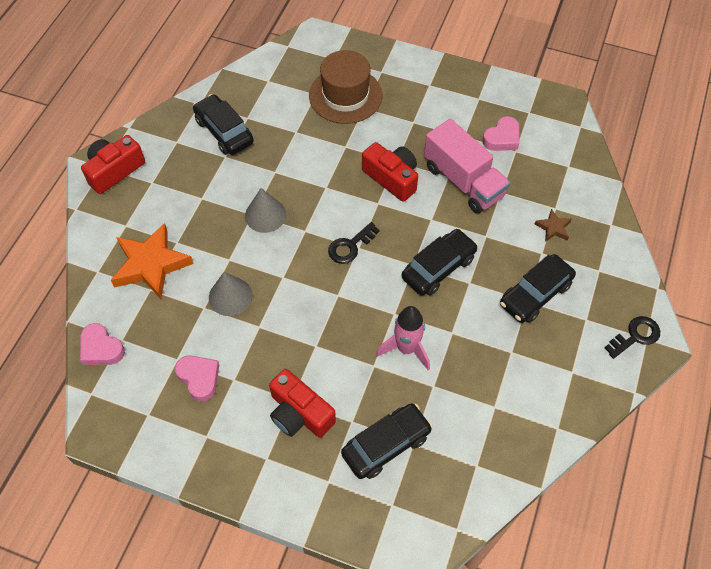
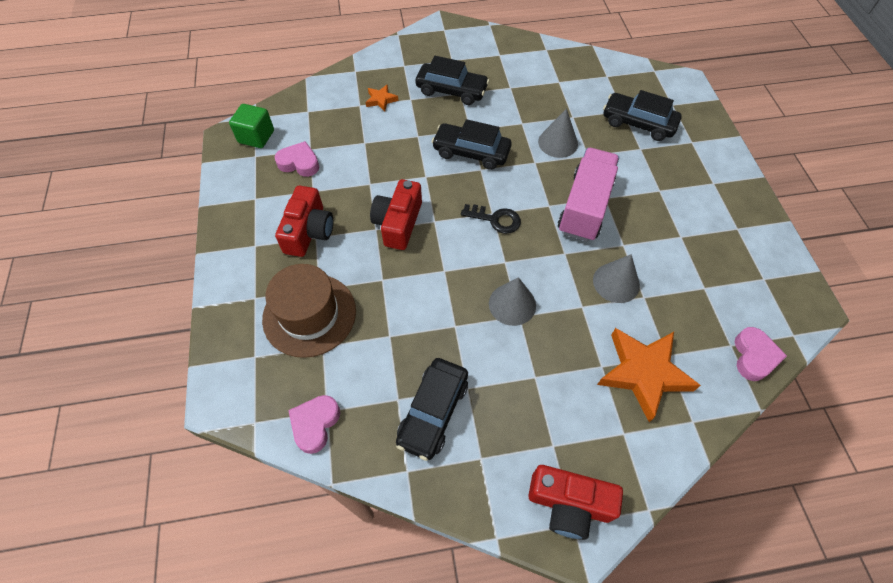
camera: 120 degrees left, 0 degrees up
(199, 378) = (703, 261): pink heart -> pink heart (315, 424)
(299, 413) = (664, 180): red camera -> red camera (309, 231)
(406, 348) = (558, 142): pink rocket -> grey cone
(463, 181) = (368, 171): pink truck -> pink truck (584, 207)
(553, 120) = (256, 137): none -> green cube
(553, 228) = (381, 100): brown star -> orange star
(635, 336) = (446, 34): black key -> none

